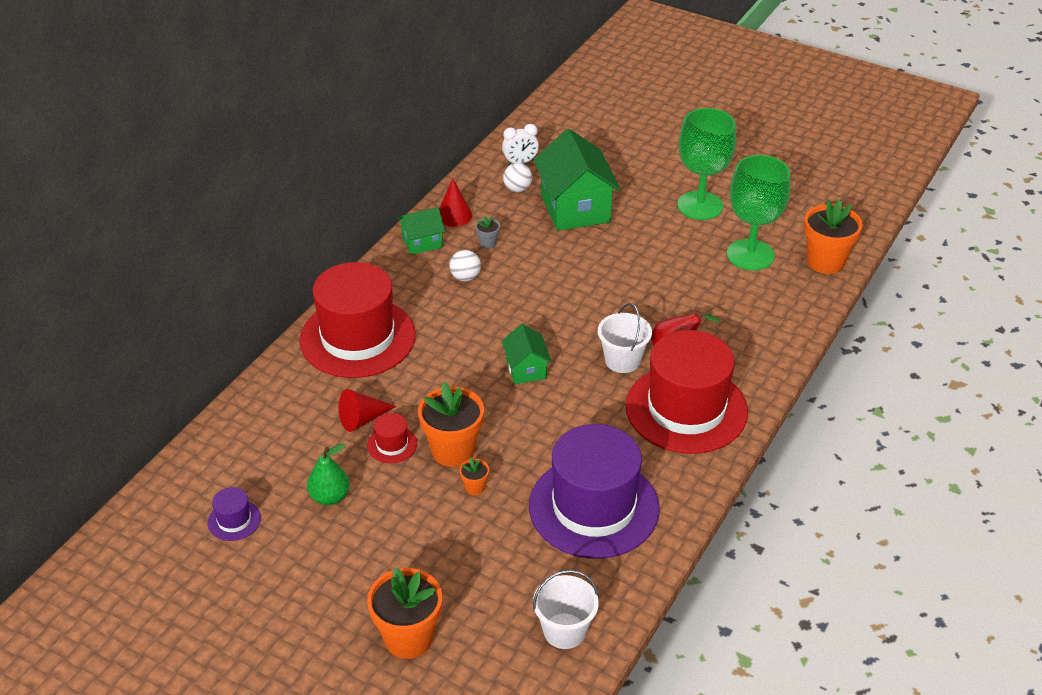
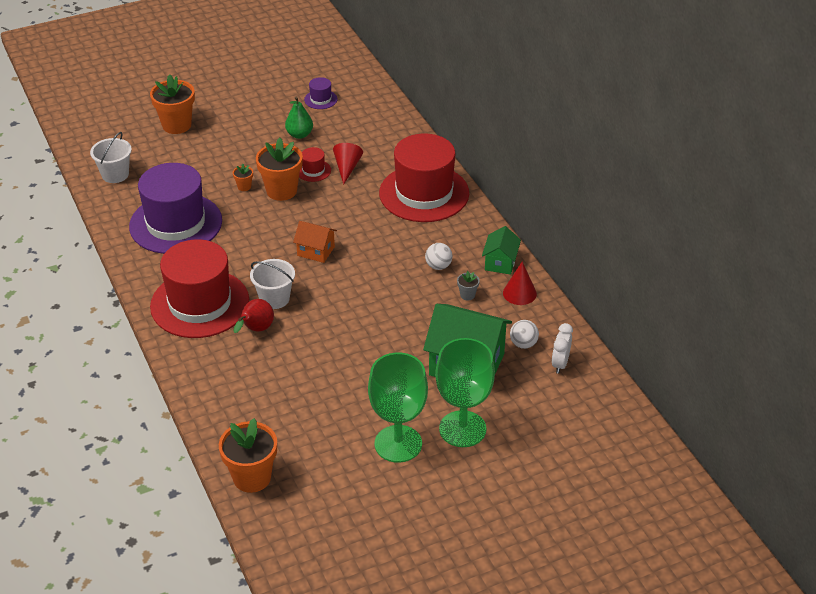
camera: 125 degrees right, 0 degrees up
(526, 369) = (316, 251): green house -> orange house
(750, 255) = (307, 435): green goblet -> green goblet (462, 429)

